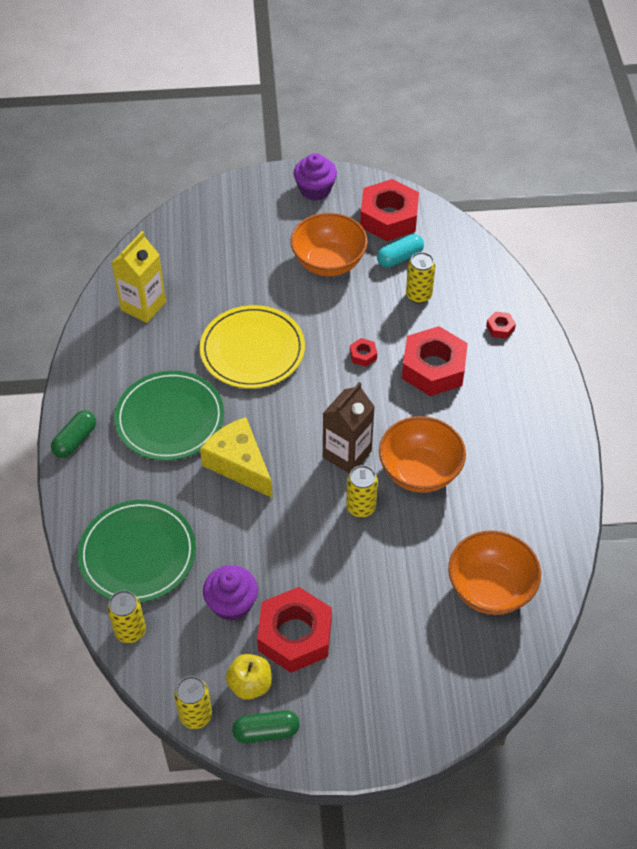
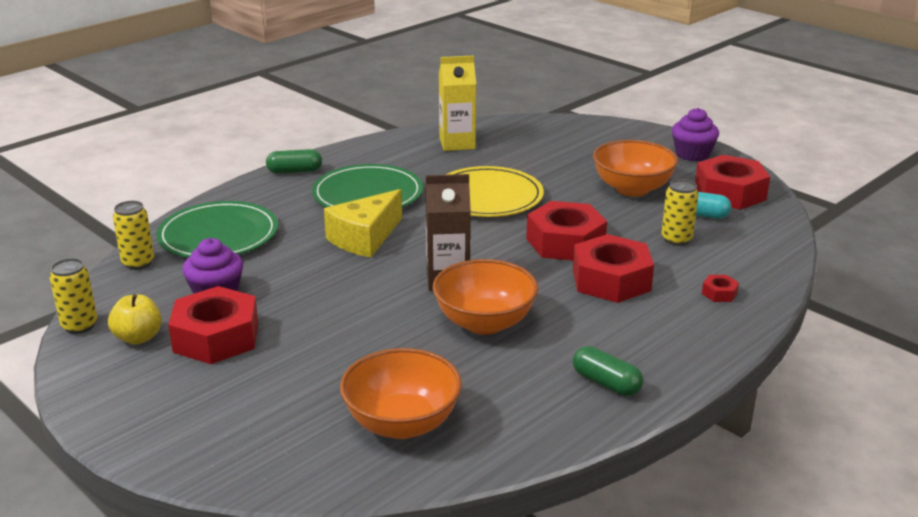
camera: 50 degrees right, 25 degrees down
(239, 464) = (365, 238): yellow cheese -> yellow cheese turned 150 degrees counterclockwise
(266, 731) = (94, 367): green capsule -> green capsule (606, 383)
(361, 507) = (400, 310): yellow can -> none
(363, 355) = (565, 242): red nut -> red nut, size x2.39

